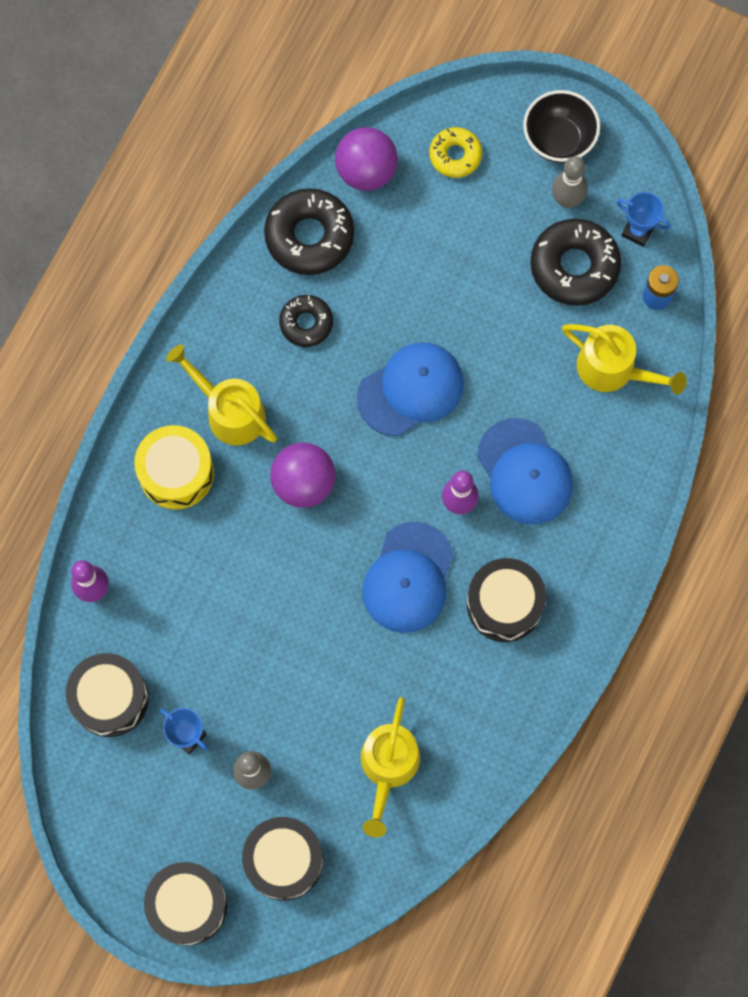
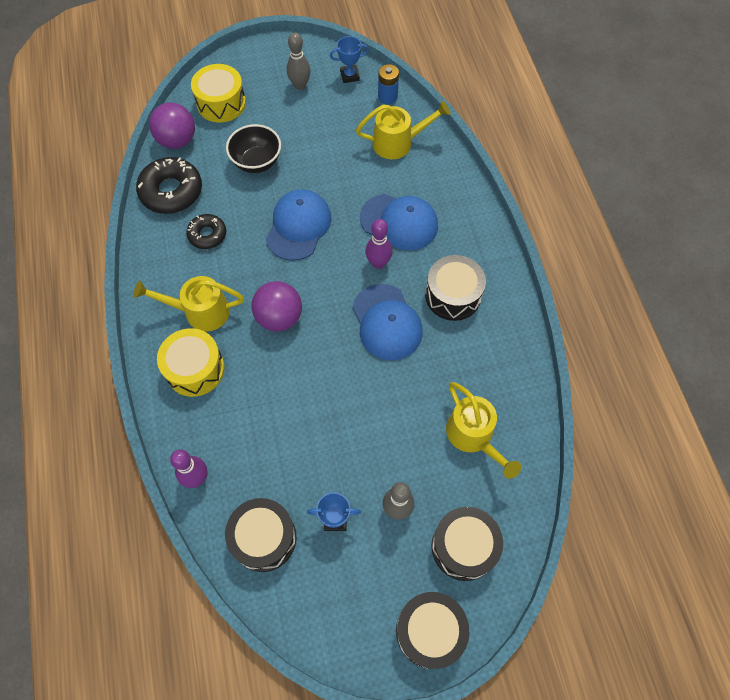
camera: 40 degrees left, 10 degrees down
(455, 155) = (221, 103): yellow donut -> yellow drum
(558, 140) = (270, 63): black bowl -> black bowl (257, 162)
(574, 266) = (332, 111): black donut -> none

